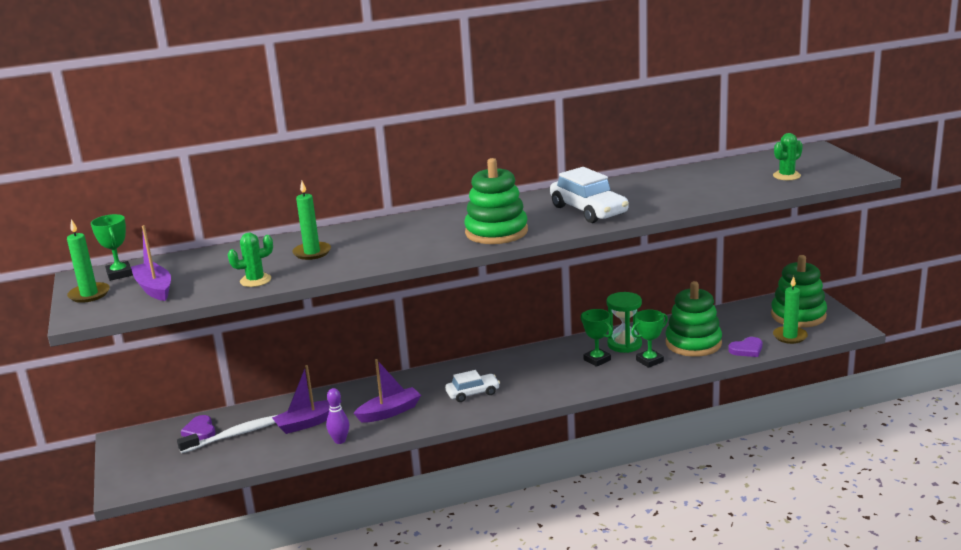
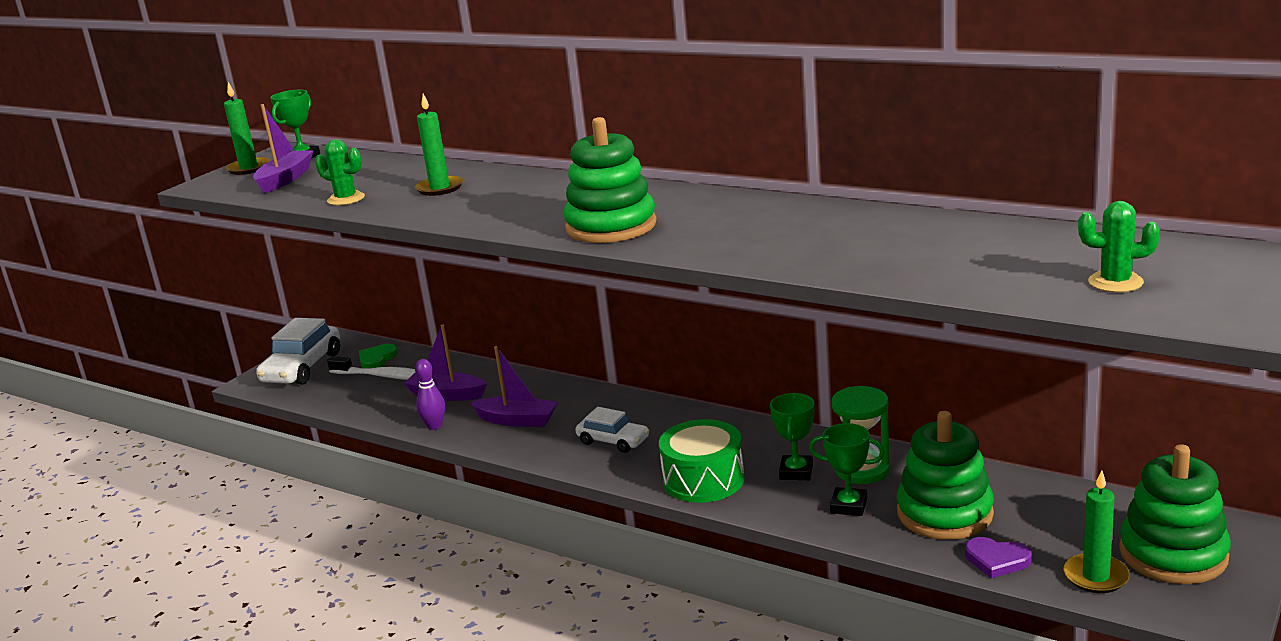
camera: 50 degrees right, 0 degrees up
(200, 430) = (377, 359): purple heart -> green heart
(560, 385) = (703, 480): none -> green drum
(588, 210) = (755, 236): white car -> white car (302, 368)

